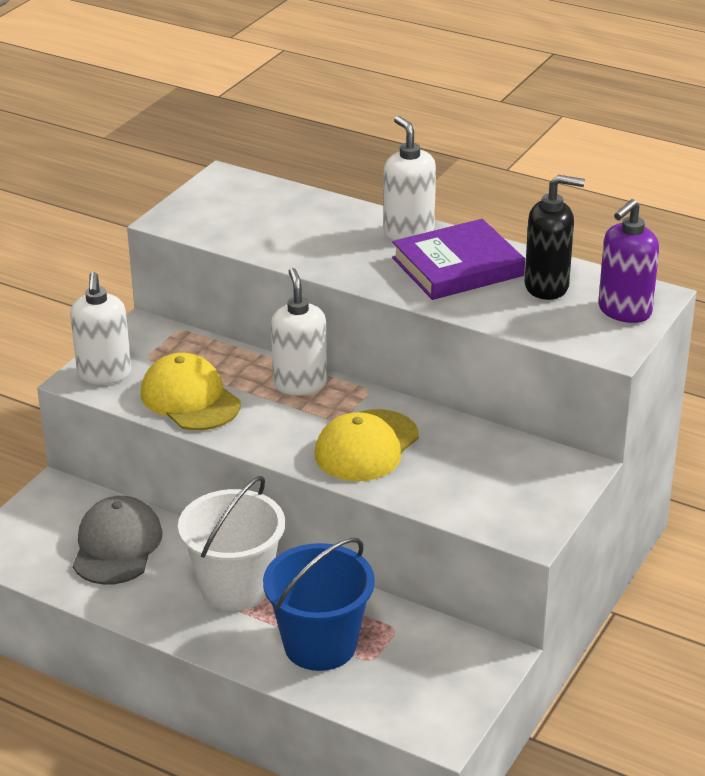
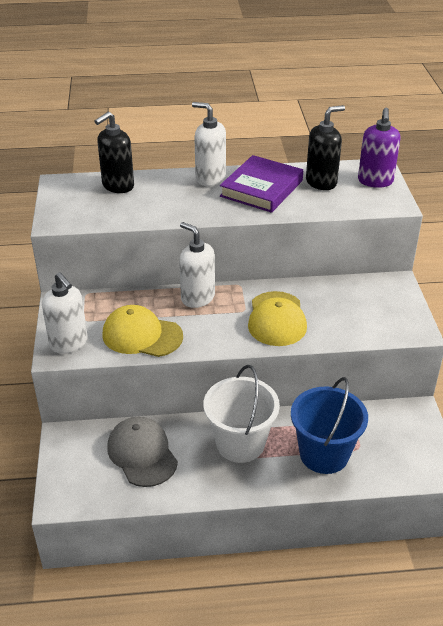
camera: 35 degrees left, 5 degrees up
(286, 203) = (117, 186): none -> black soap dispenser

